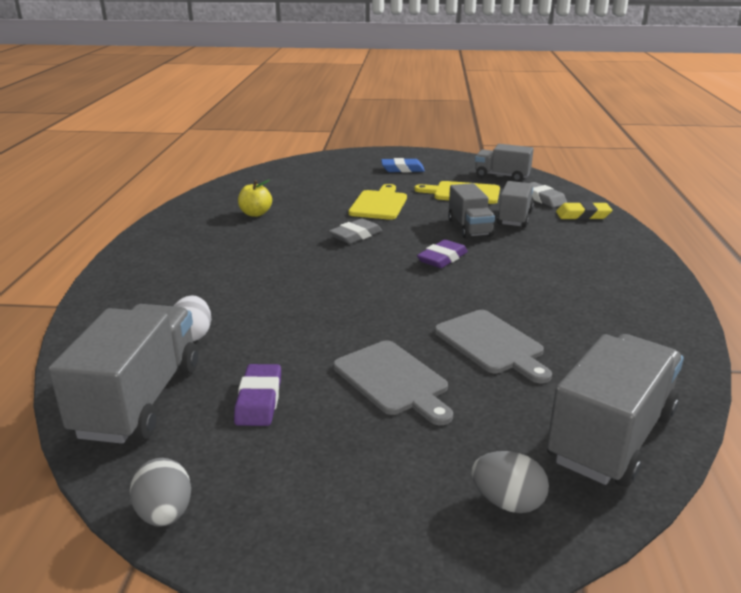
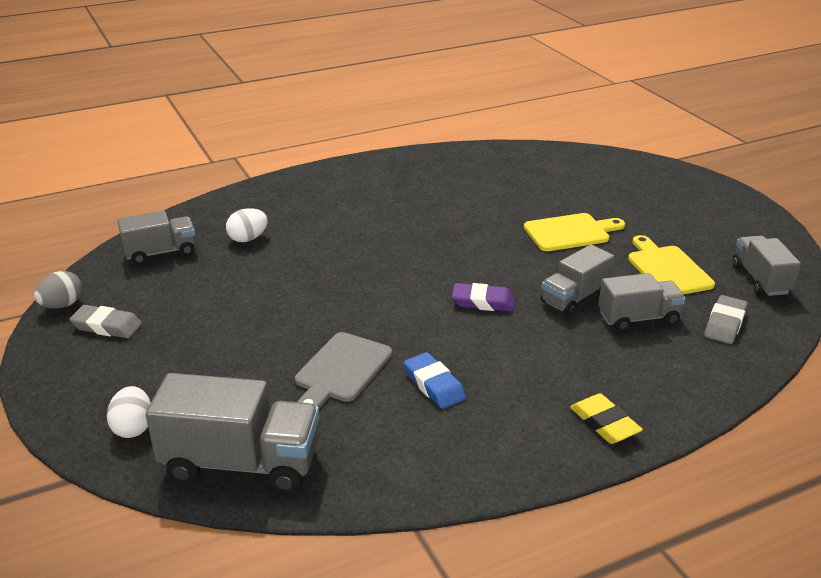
camera: 60 degrees right, 5 degrees up
(139, 400) = (160, 252): grey truck -> grey truck, size x0.62
(255, 214) = (471, 184): yellow apple -> none
(259, 400) = (188, 293): purple eraser -> none
(355, 235) = (482, 244): grey eraser -> grey eraser (107, 326)
(393, 380) = (250, 338): grey cutting board -> none
(402, 169) = (686, 215): blue eraser -> blue eraser (434, 385)
(507, 502) = (133, 428): grey egg -> white egg
(583, 215) = (709, 363): yellow eraser -> yellow eraser (604, 423)

